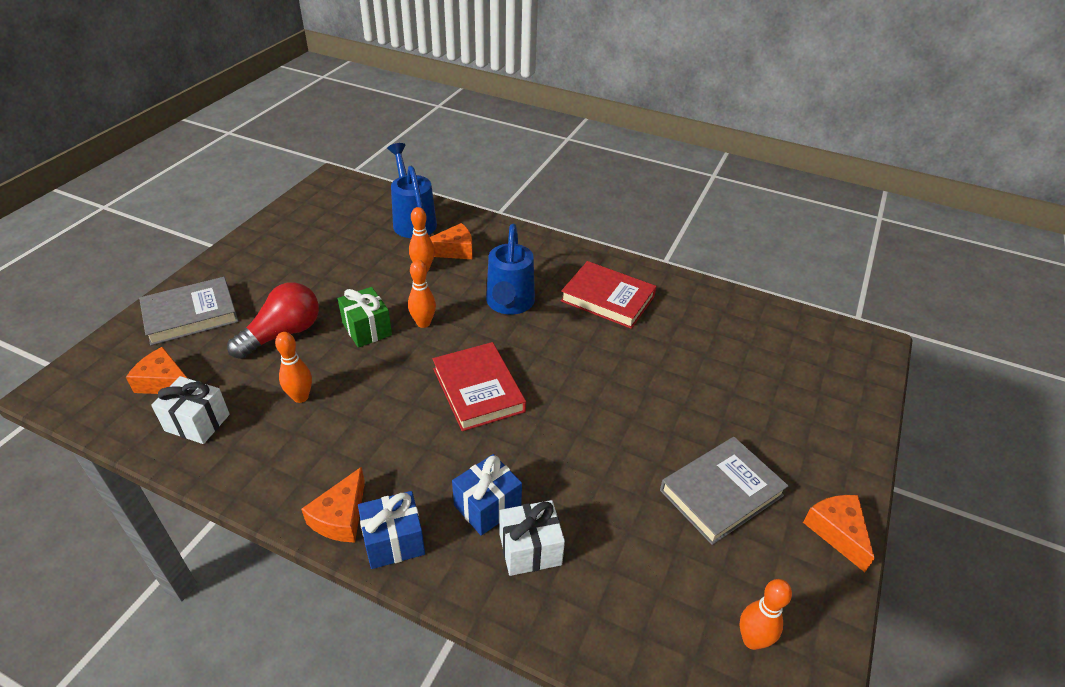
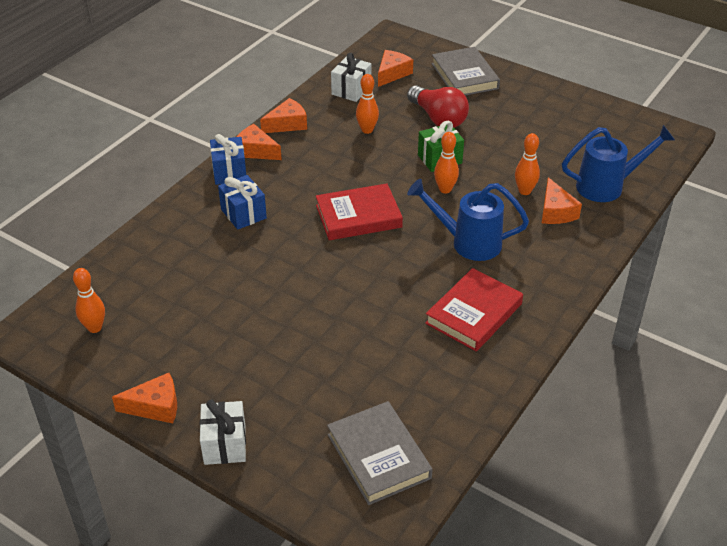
camera: 100 degrees right, 0 degrees up
(275, 487) = (287, 124): none -> orange cheese
(530, 549) = (202, 231): white gift -> white gift (224, 444)
(721, 493) = (215, 342): grey book -> grey book (378, 456)

